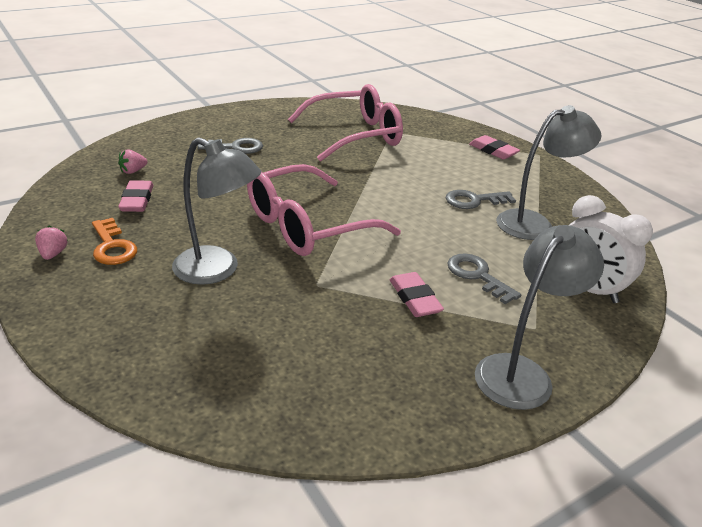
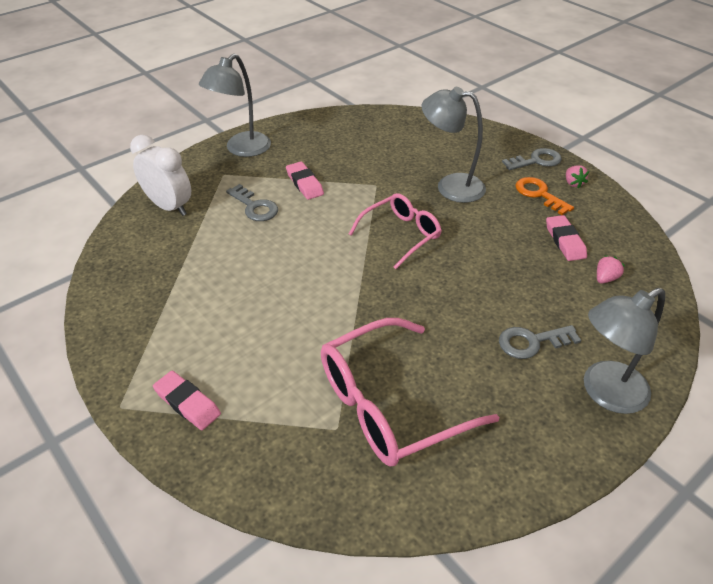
camera: 175 degrees right, 10 degrees up
(306, 226) = (401, 234): pink glasses -> pink glasses, size x0.63
(474, 201) = (239, 292): grey key -> grey key (536, 161)
(534, 223) = (184, 270): grey lamp -> grey lamp (605, 393)

